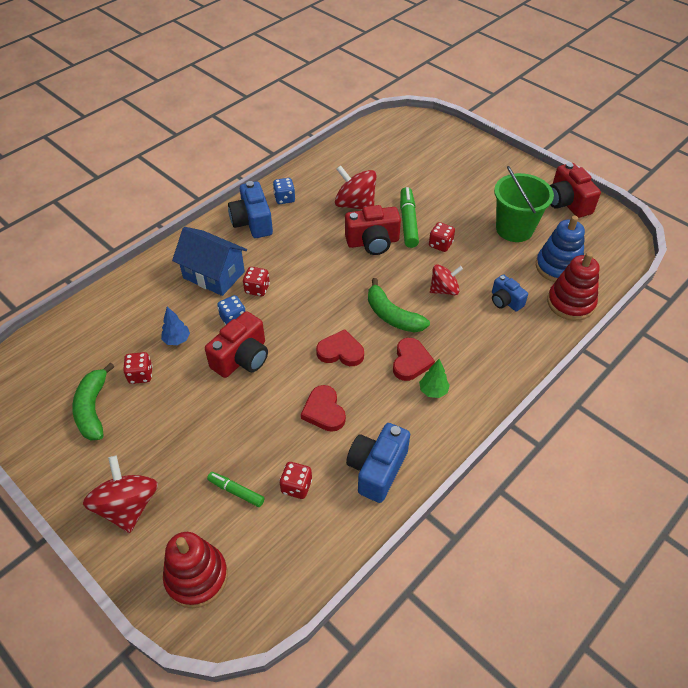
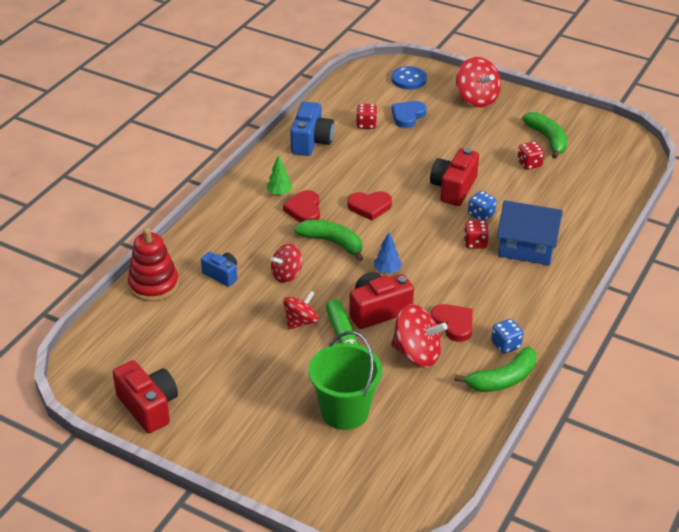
camera: 165 degrees right, 10 degrees down
(177, 340) = (519, 191): blue tree -> blue tree (387, 271)
(196, 577) = (409, 79): red stacking toy -> blue button
(236, 491) = (407, 116): green marker -> blue heart
(252, 222) = (524, 309): blue camera -> none
(301, 177) = (503, 379): none -> green banana
(324, 411) = (366, 166): red heart -> red heart (453, 324)
(440, 244) = (301, 322): red dice -> red spinning top
(514, 229) = (216, 357): green bucket -> green bucket (344, 411)
(558, 267) = (165, 320): blue stacking toy -> none

